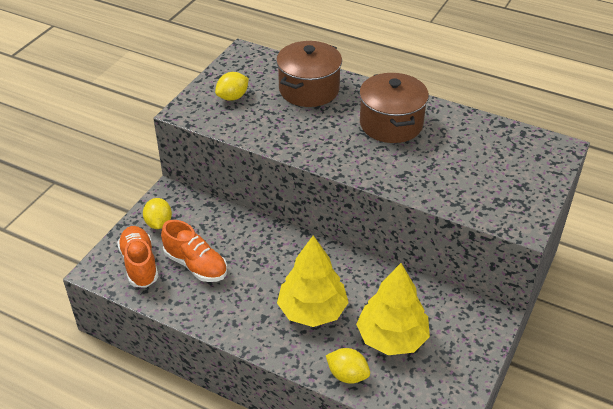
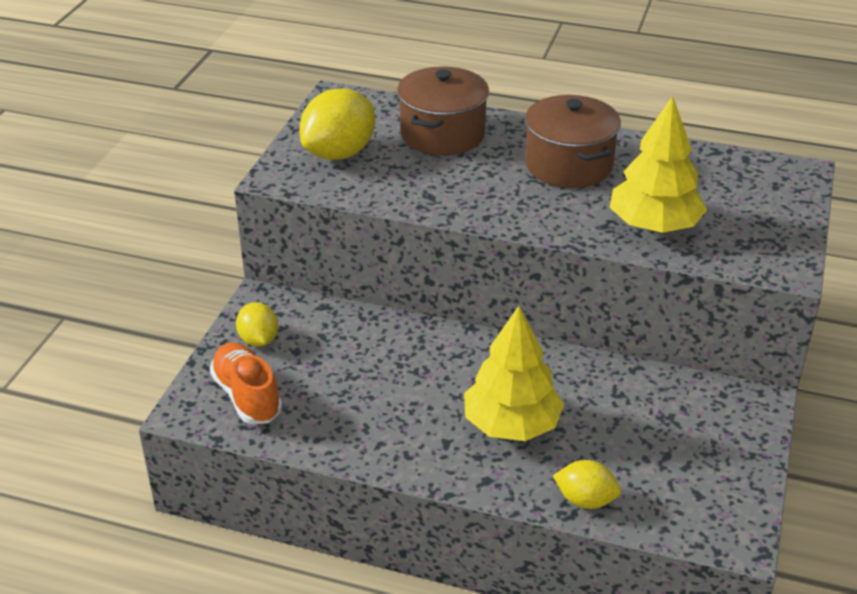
camera: 10 degrees left, 5 degrees down
(196, 265) = (329, 387): orange shoe -> none
(232, 97) = (339, 153): yellow lemon -> yellow lemon, size x1.74
(392, 338) = (631, 445): yellow tree -> yellow tree (654, 226)

